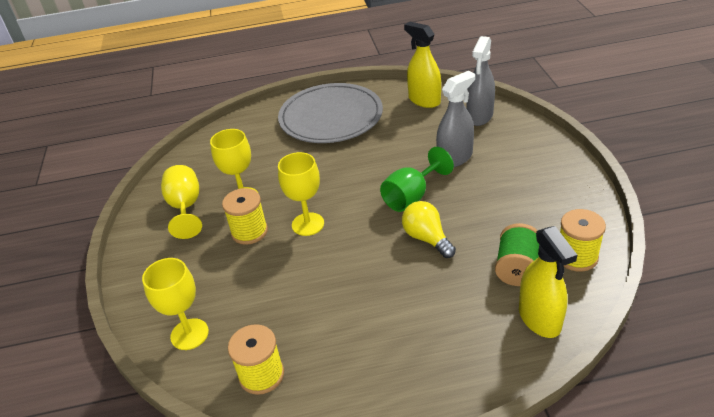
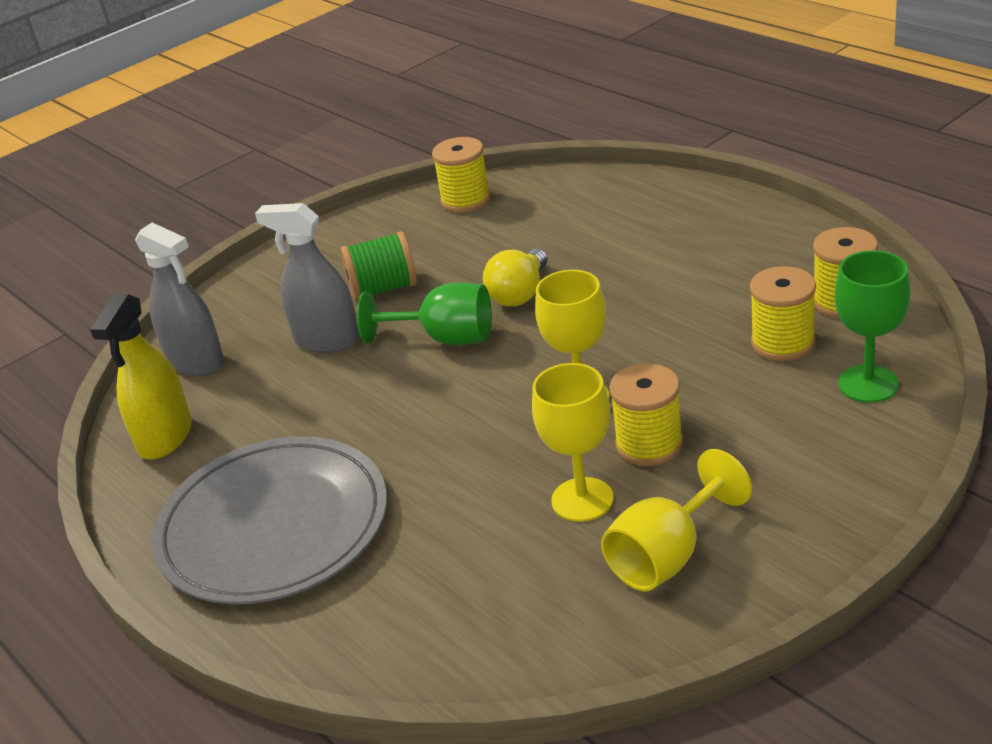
camera: 120 degrees left, 5 degrees down
(189, 334) = (868, 384): yellow goblet -> green goblet
(259, 321) = (783, 343): none -> yellow spool
(479, 116) = (196, 361): grey spray bottle -> grey spray bottle turned 45 degrees clockwise
(517, 268) = (516, 223): green spool -> green spool (383, 288)
(539, 318) = (577, 190): yellow spray bottle -> none

